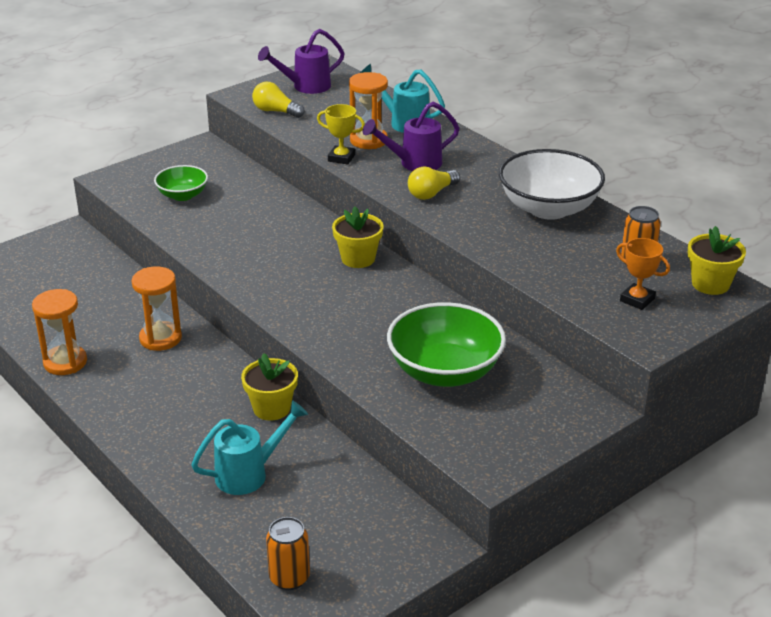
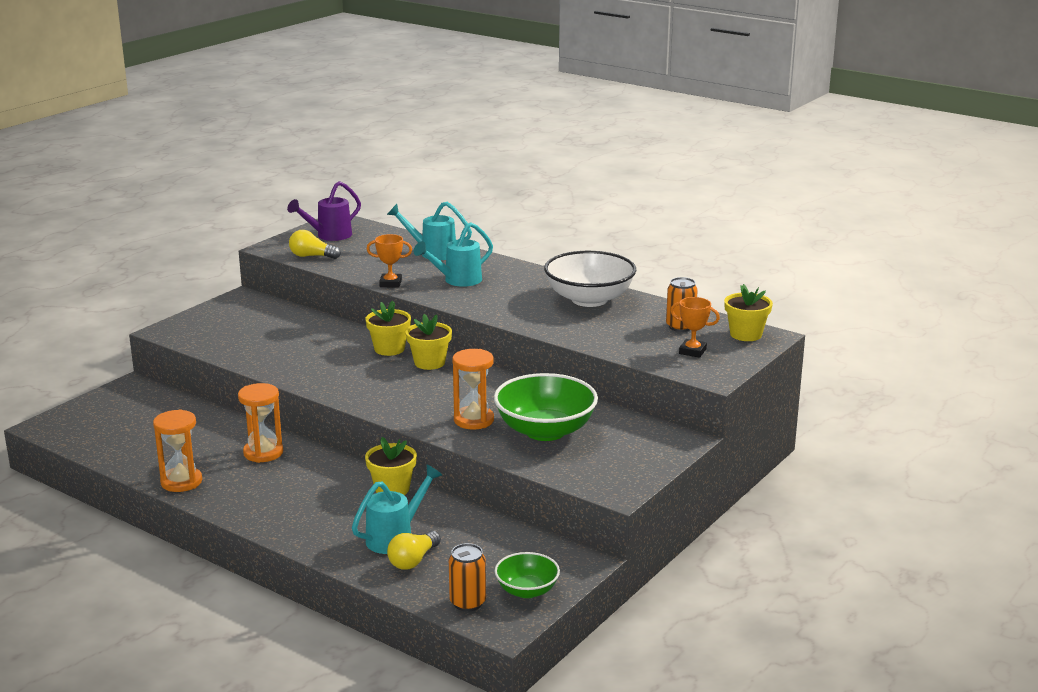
camera: 15 degrees left, 10 degrees down
(182, 195) = (243, 335): green bowl -> green bowl (527, 590)
(323, 234) = (389, 349): none -> yellow flower pot
(341, 158) = (390, 283): yellow trophy -> orange trophy
(368, 140) = (408, 269): orange hourglass -> orange hourglass (473, 420)
(413, 163) = (457, 281): purple watering can -> turquoise watering can
(431, 193) = (484, 300): yellow light bulb -> yellow light bulb (413, 560)

